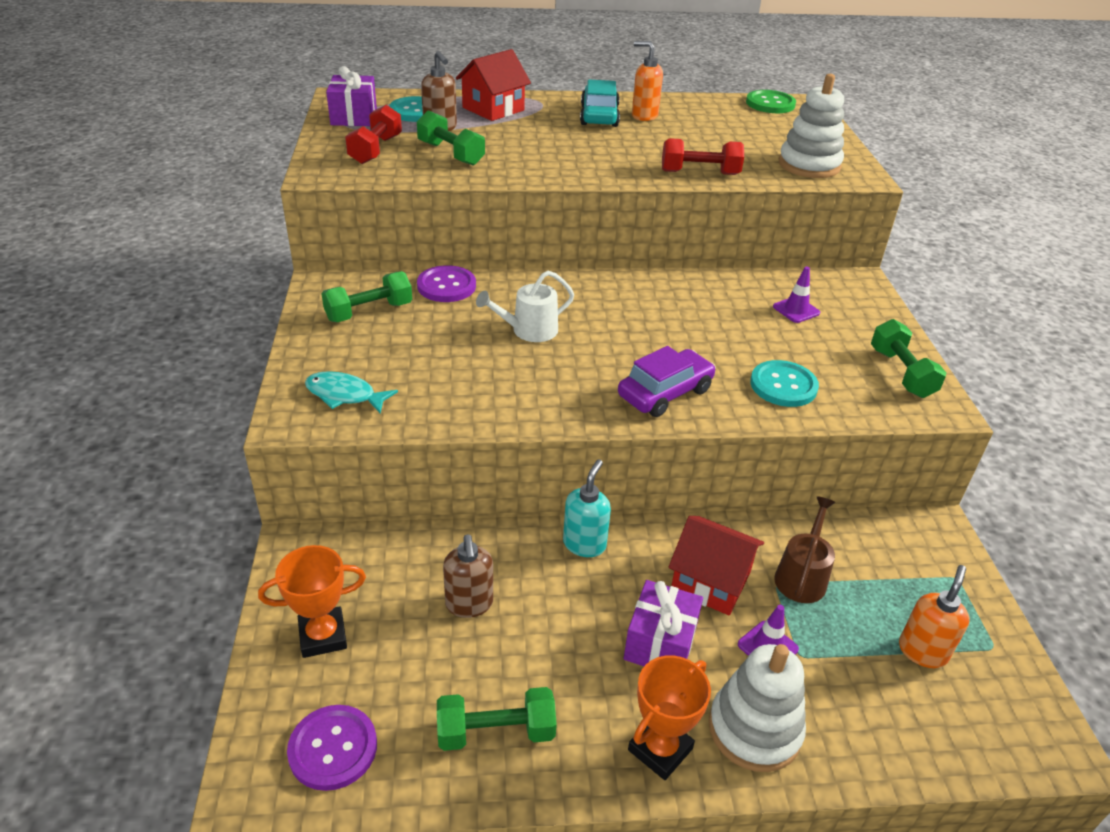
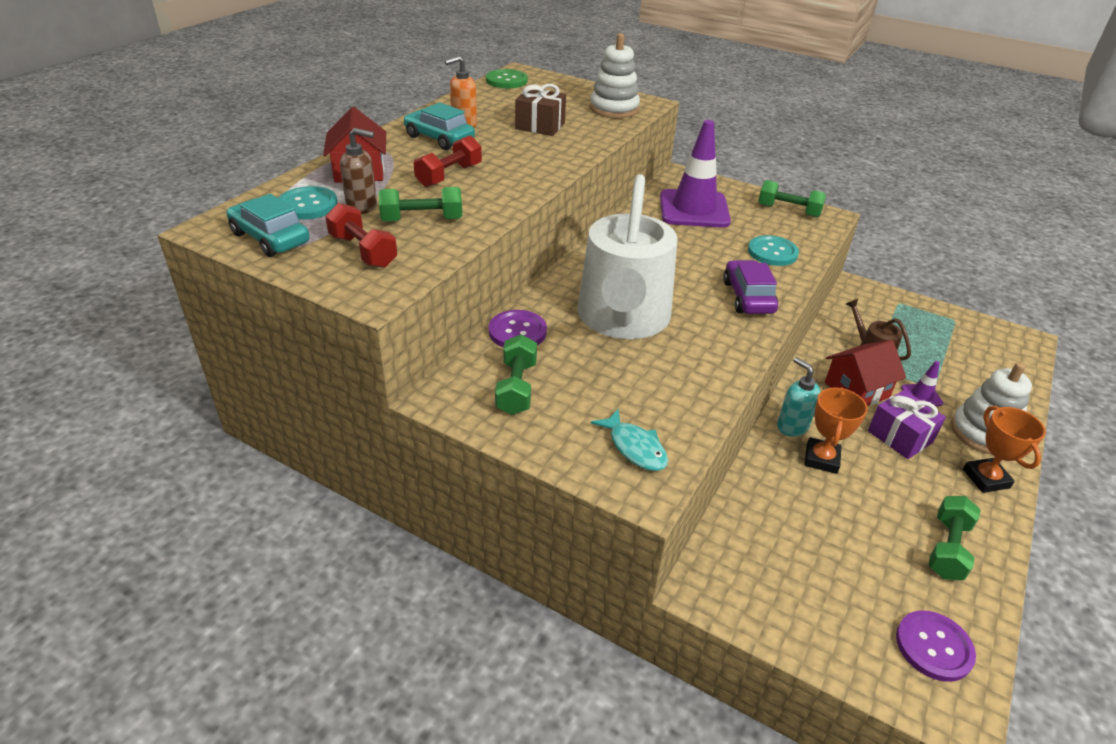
camera: 55 degrees left, 0 degrees up
(323, 636) = (815, 610): orange trophy -> orange trophy (821, 459)
(344, 395) = (635, 447): turquoise fish -> turquoise fish turned 90 degrees counterclockwise
(354, 117) = (270, 238): purple gift -> turquoise car
(469, 604) = (821, 510): brown soap dispenser -> none
(529, 330) = (622, 319): white watering can -> white watering can, size x2.34
(700, 173) = (583, 144): red dumbbell -> red dumbbell (449, 176)
(701, 145) = (540, 126): none -> brown gift
(796, 310) = (694, 209): purple traffic cone -> purple traffic cone, size x2.41
(922, 651) = (948, 344): orange soap dispenser -> none

